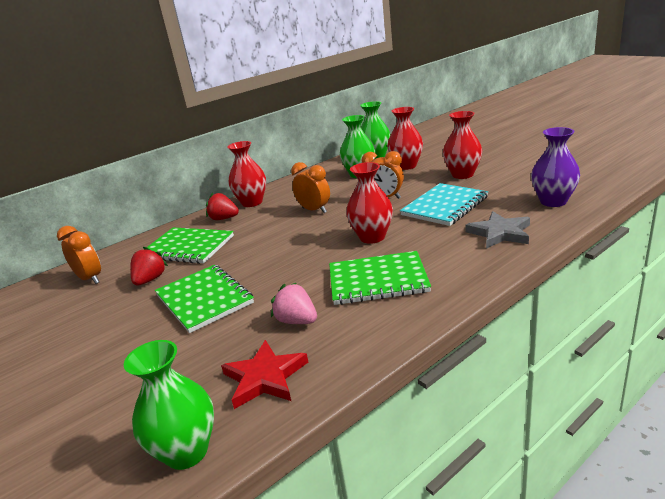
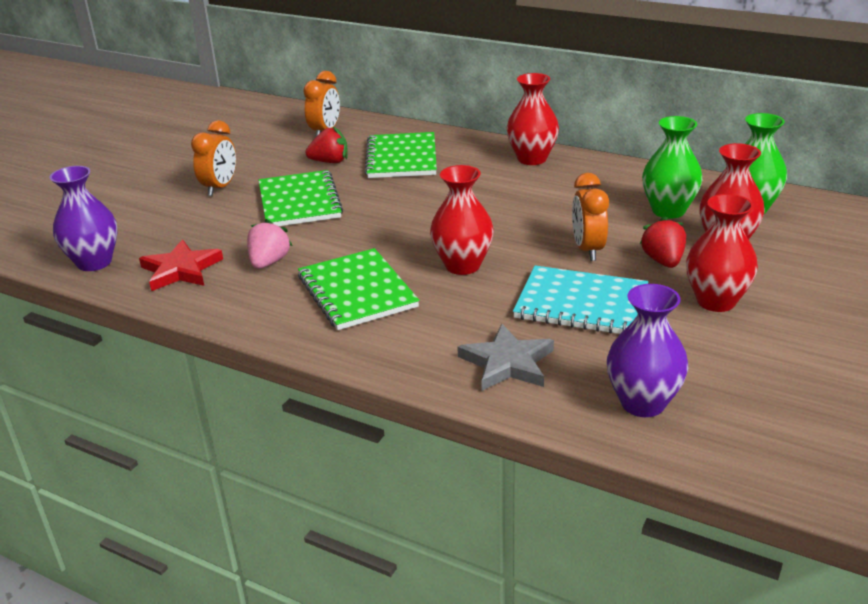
camera: 65 degrees right, 5 degrees up
(187, 452) = (94, 262): green vase -> purple vase
(204, 299) = (299, 202): green notebook -> green notebook turned 45 degrees counterclockwise
(224, 219) = (479, 155): red strawberry -> red strawberry (663, 261)
(314, 210) = (526, 207): orange clock -> orange clock (220, 188)

